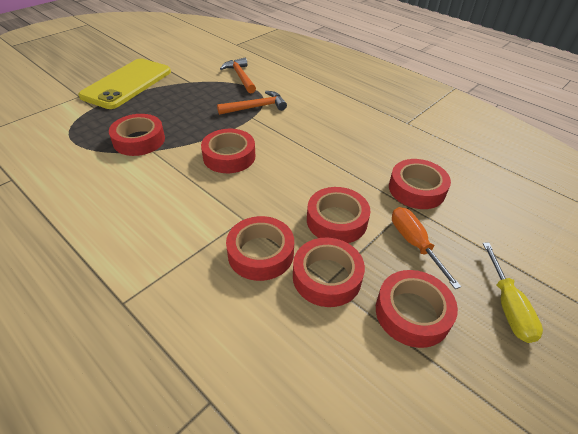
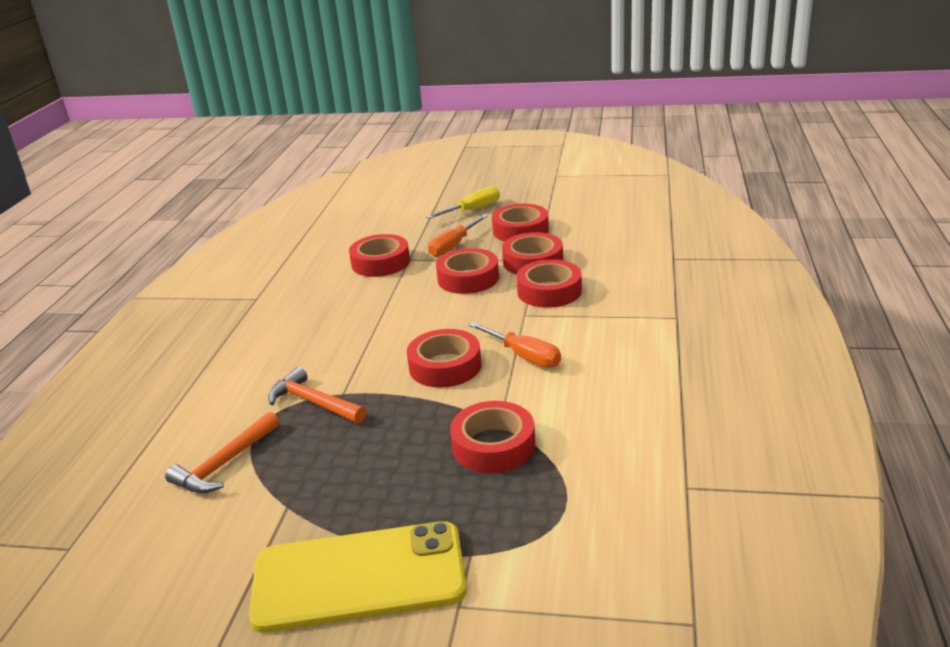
camera: 120 degrees left, 15 degrees down
(195, 190) = (524, 356): none -> orange screwdriver

